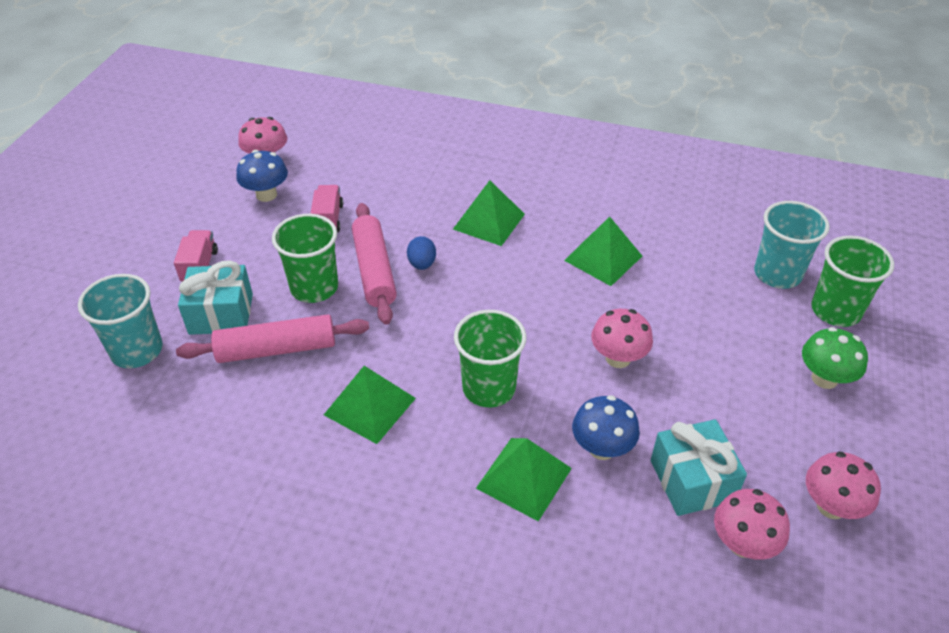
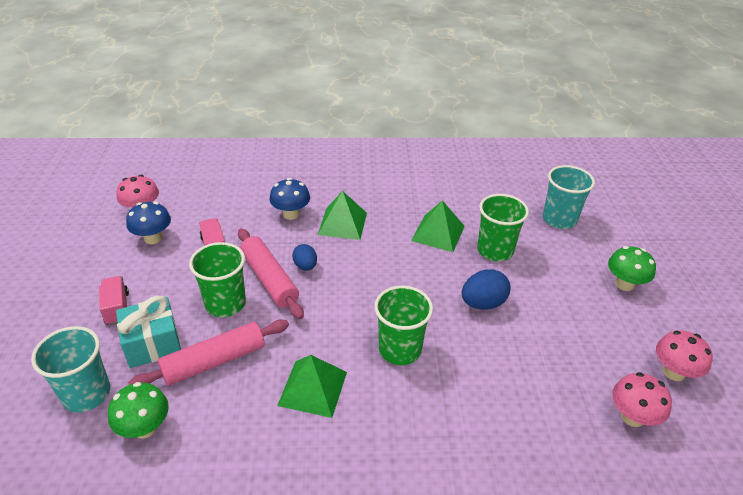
camera: 20 degrees left, 5 degrees down
(180, 401) = (145, 428): none -> green mushroom
(524, 478) = (458, 412): green pyramid -> none
(602, 448) = (503, 373): blue mushroom -> blue mushroom (291, 214)
(618, 358) = (483, 303): pink mushroom -> blue egg
(692, 481) = (576, 380): turquoise gift -> none
(835, 311) = (608, 236): green cup -> green cup (495, 250)

